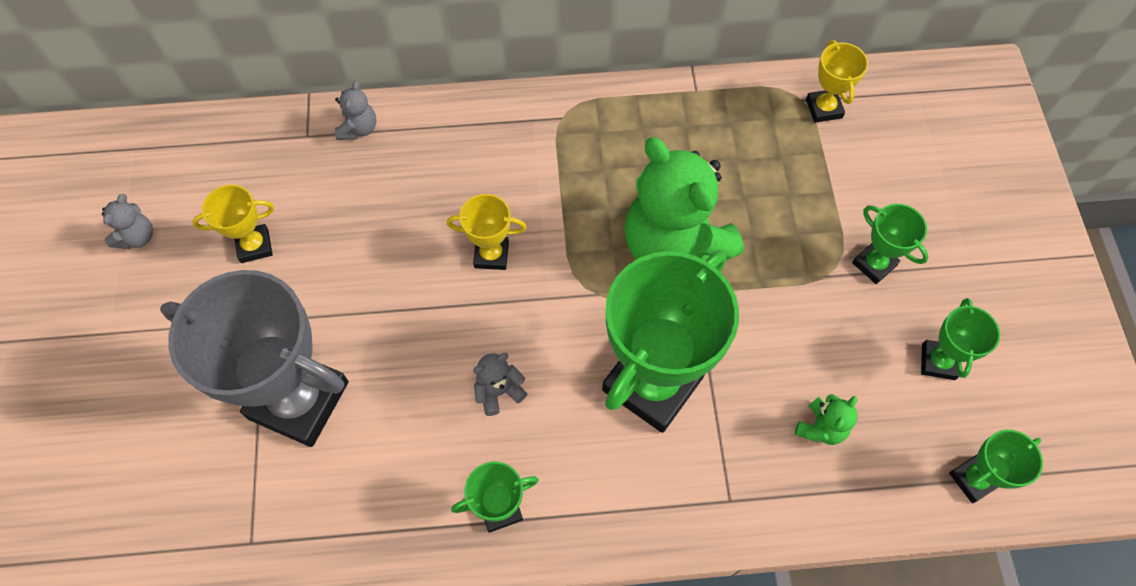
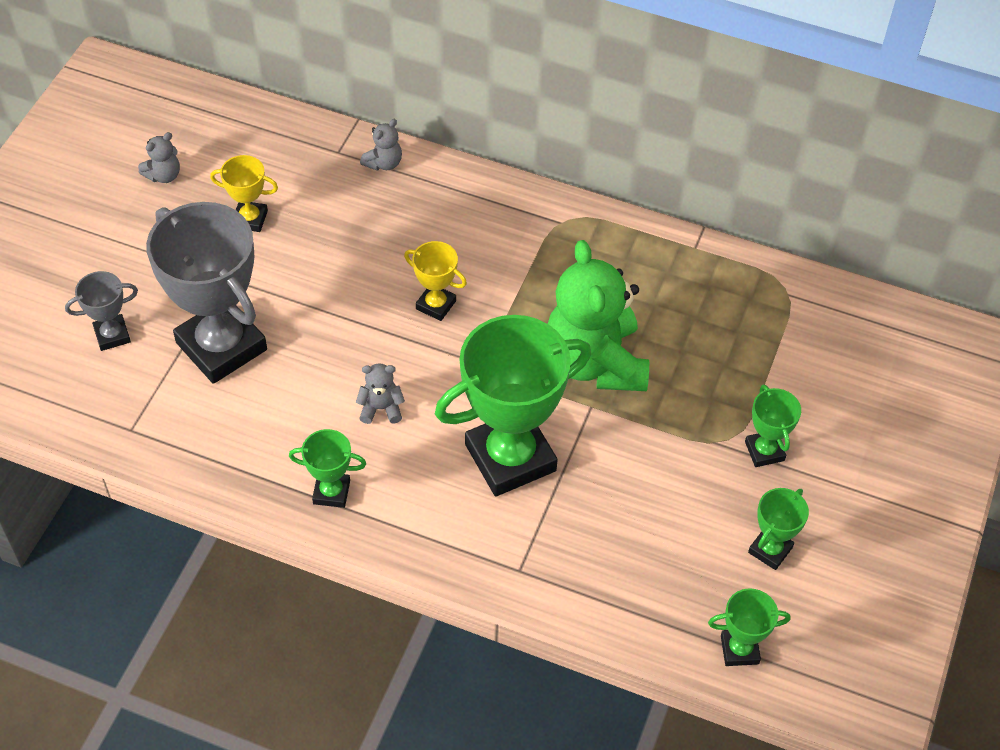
camera: 25 degrees right, 10 degrees down
(173, 443) = (112, 335): none -> grey trophy
(821, 428) = (632, 553): green teddy bear -> none
(823, 108) = (803, 309): yellow trophy -> none

